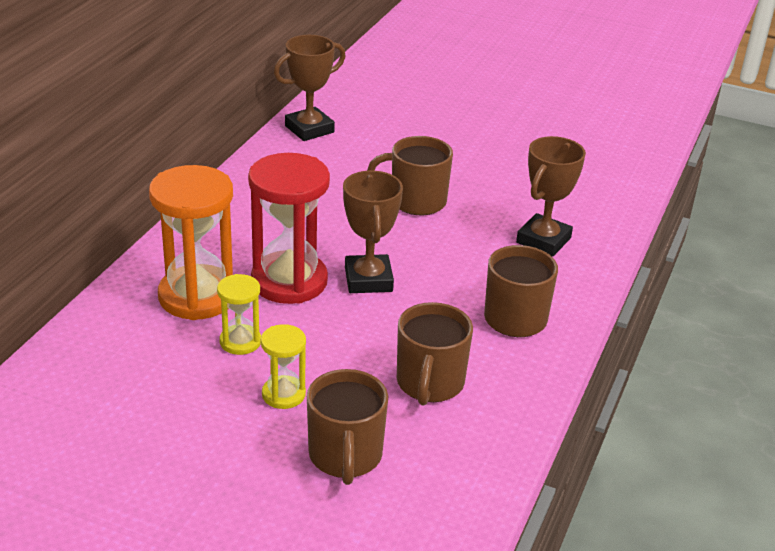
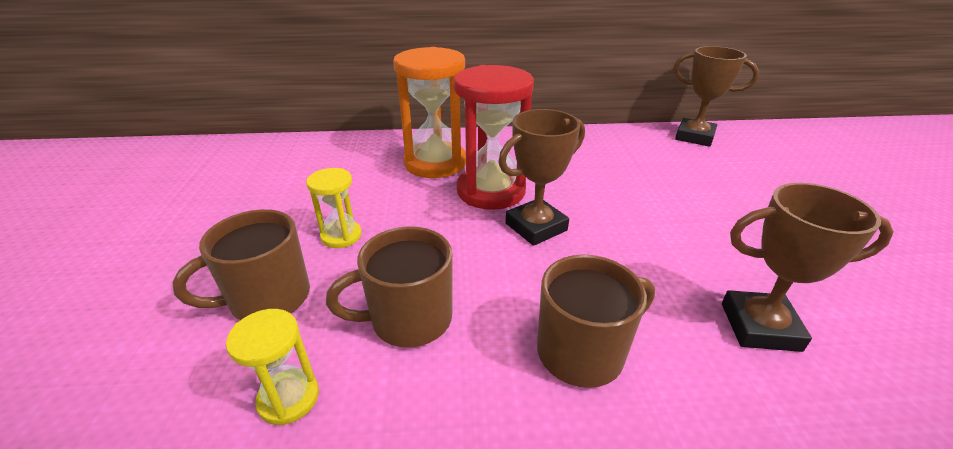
camera: 65 degrees right, 0 degrees up
(240, 342) = (396, 195): yellow hourglass -> yellow hourglass (289, 398)
(416, 201) = (686, 214): brown mug -> none

